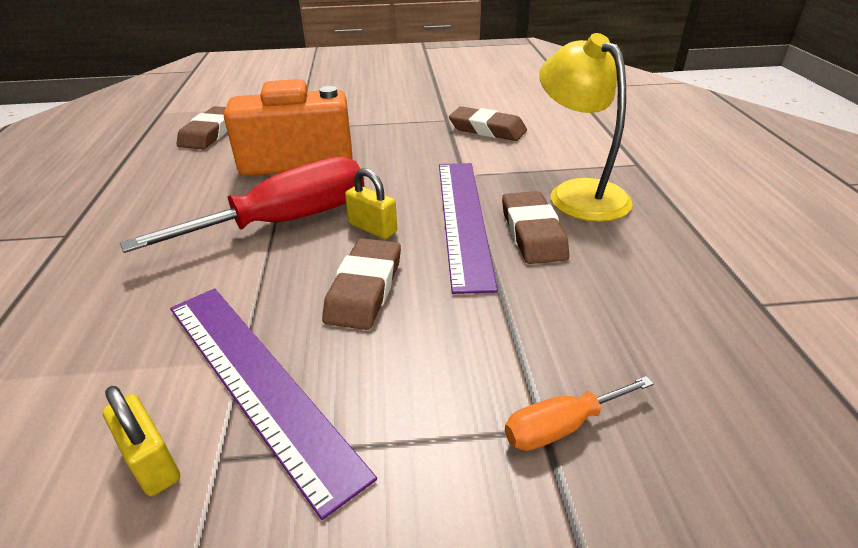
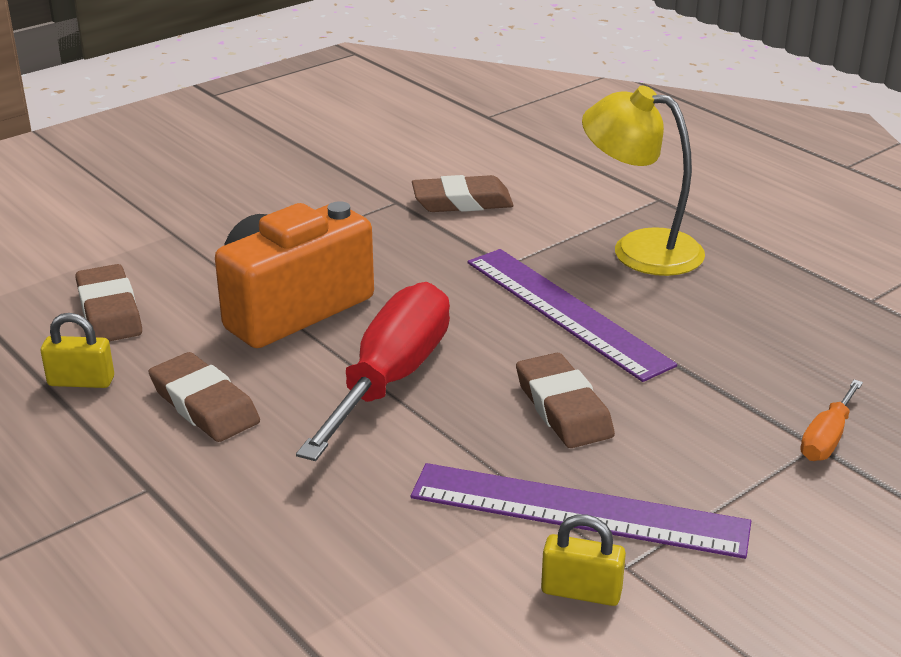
camera: 35 degrees left, 5 degrees down
(372, 228) = (491, 352): yellow padlock -> yellow padlock (81, 381)
(532, 233) = (644, 303): brown eraser -> brown eraser (204, 405)

